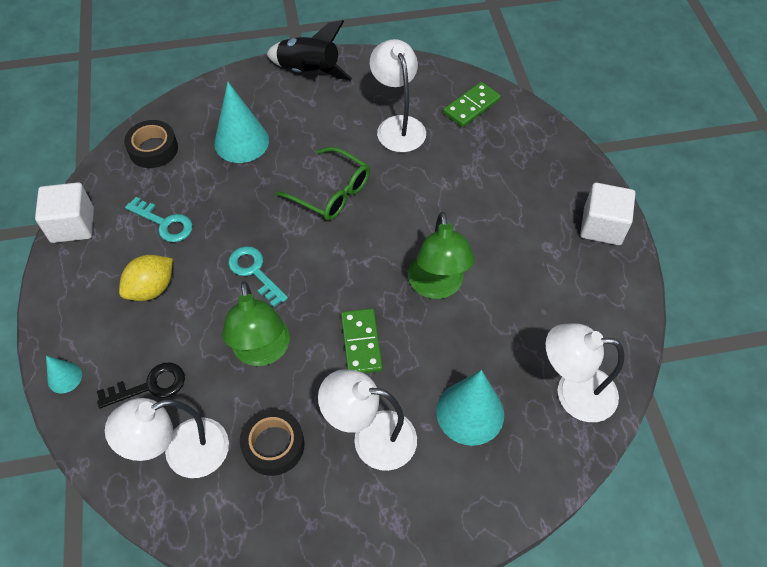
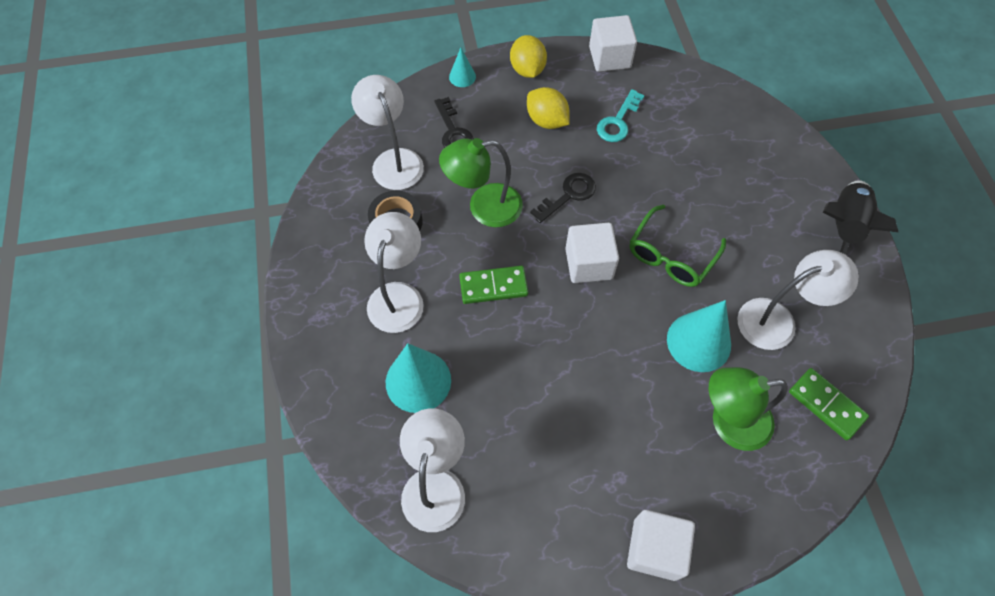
camera: 90 degrees right, 5 degrees up
(71, 306) = (527, 70): none -> yellow lemon
(153, 149) = (705, 102): black tape -> none
(241, 142) = (727, 172): turquoise cone -> turquoise cone (698, 342)
(254, 272) = (568, 195): turquoise key -> black key
(337, 258) = (589, 263): none -> white cube
(437, 286) = (559, 356): green lamp -> green lamp (729, 422)

